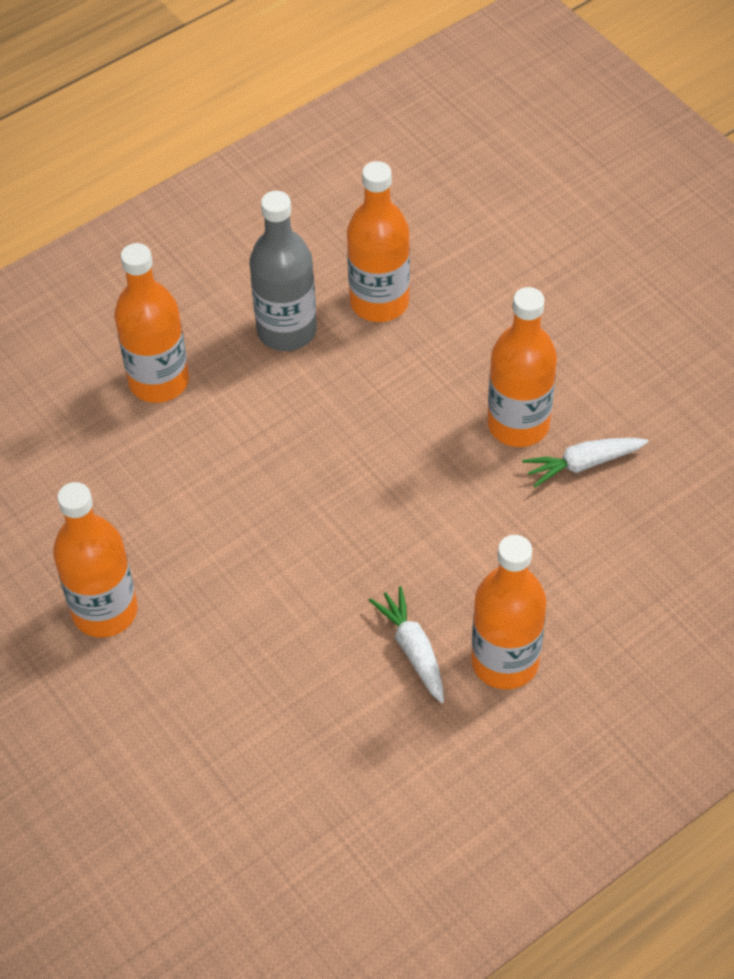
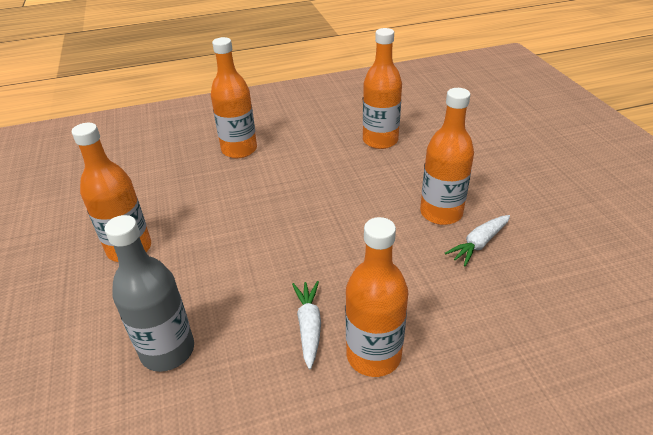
camera: 20 degrees right, 15 degrees down
(286, 330) = (321, 142): grey bottle -> grey bottle (168, 350)
(583, 464) = (479, 244): white carrot -> white carrot turned 45 degrees counterclockwise

